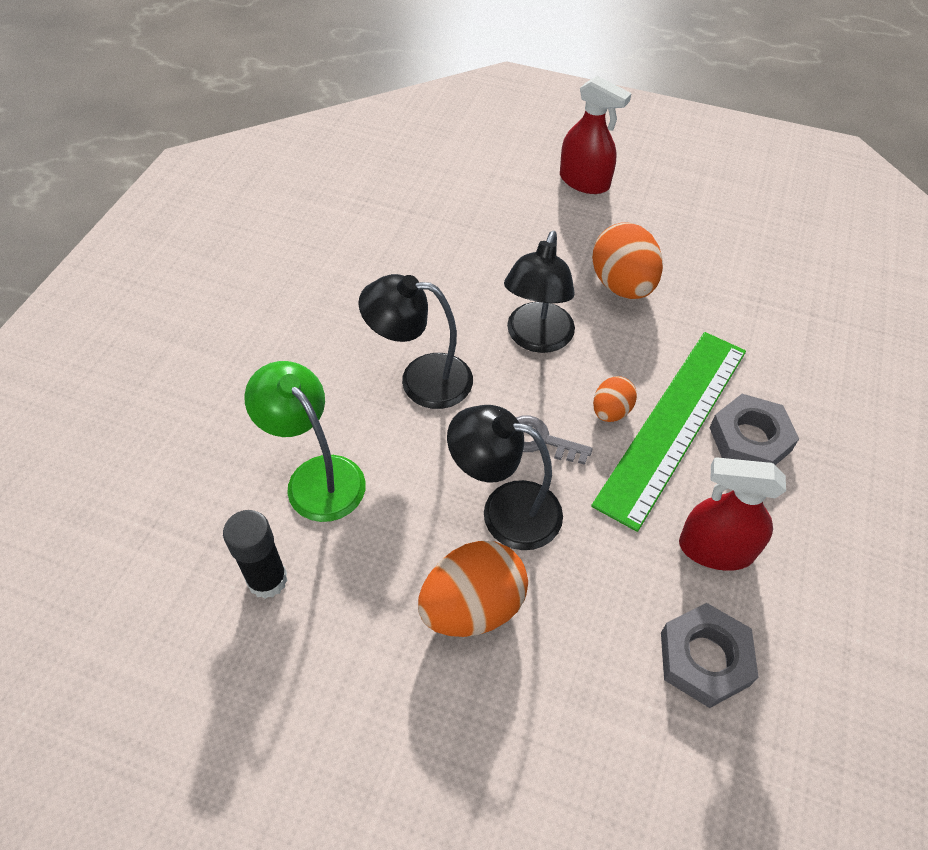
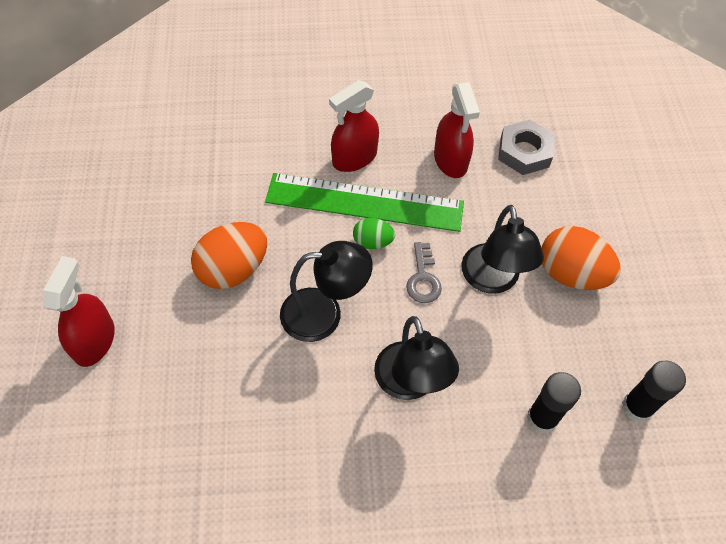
camera: 115 degrees left, 5 degrees up
(316, 476) = (542, 418): green lamp -> black glue stick
(611, 411) = (372, 242): orange egg -> green egg
(750, 439) = (354, 158): grey nut -> red spray bottle

